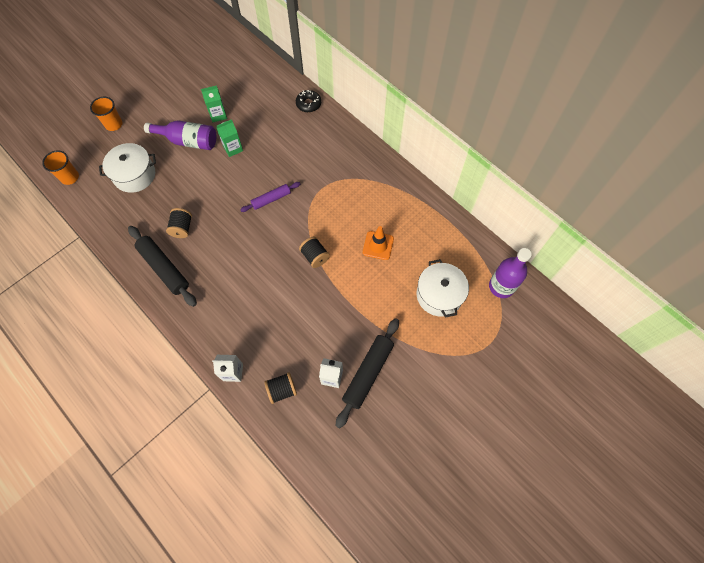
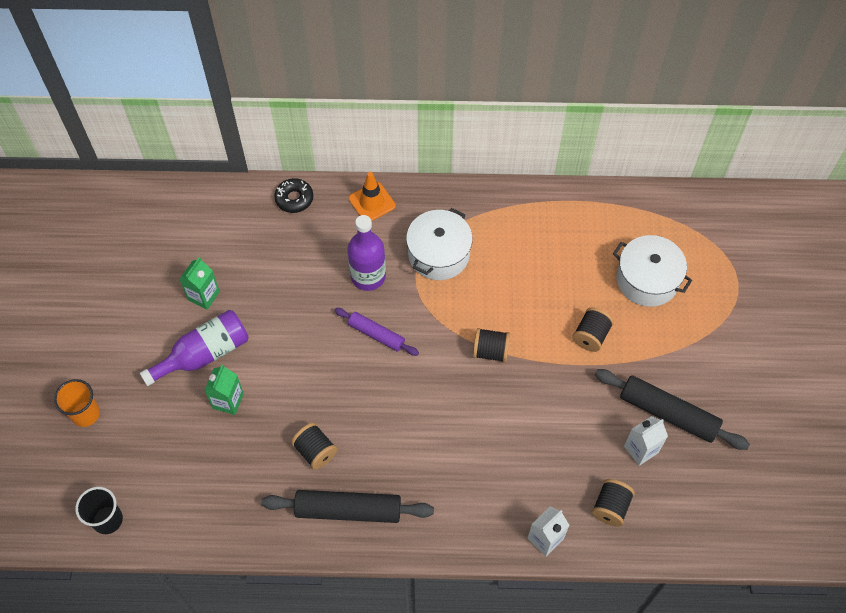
camera: 45 degrees left, 5 degrees down
(70, 177) = (107, 520): orange cup -> black cup
(134, 175) = (186, 446): white pot -> white pot (438, 254)
(233, 148) = (267, 318): green carton -> green carton (228, 401)
(271, 199) = (376, 334): purple rolling pin -> purple rolling pin turned 75 degrees counterclockwise
(368, 373) = (668, 413): black rolling pin -> black rolling pin turned 45 degrees counterclockwise
(374, 295) = (591, 336): none -> black spool
(378, 245) = (538, 284): orange traffic cone -> orange traffic cone (372, 202)
(501, 286) = (690, 222): purple bottle -> purple bottle (368, 276)

